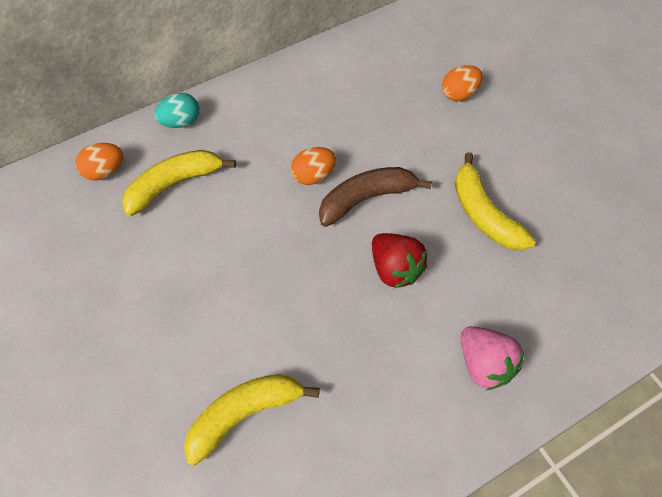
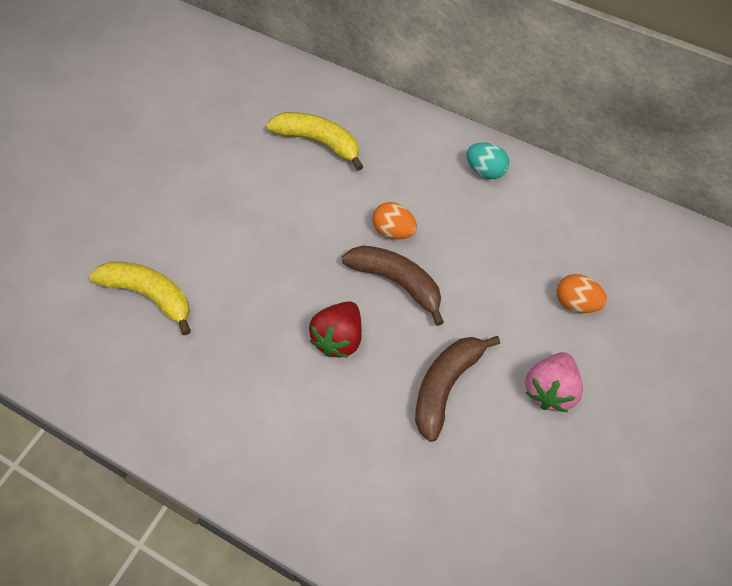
camera: 60 degrees right, 0 degrees up
(104, 171) = (301, 93): orange egg -> none
(181, 122) = (381, 112): turquoise egg -> turquoise egg (485, 171)
(484, 214) = (445, 386): yellow banana -> brown banana
(484, 364) = (286, 453): pink strawberry -> pink strawberry (550, 390)

